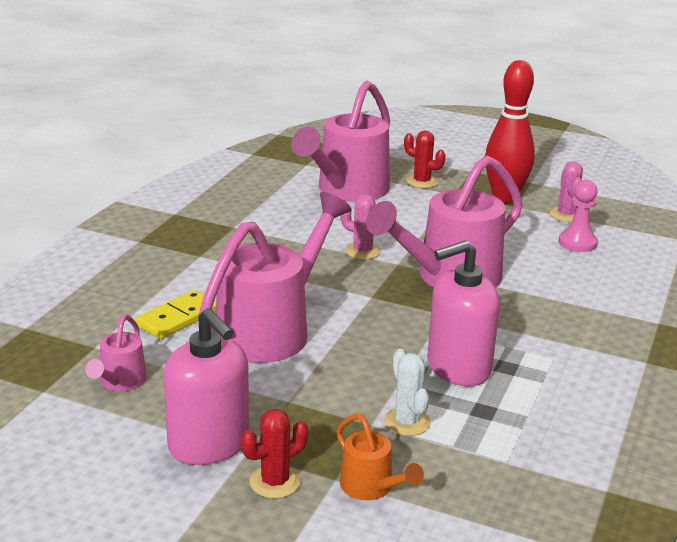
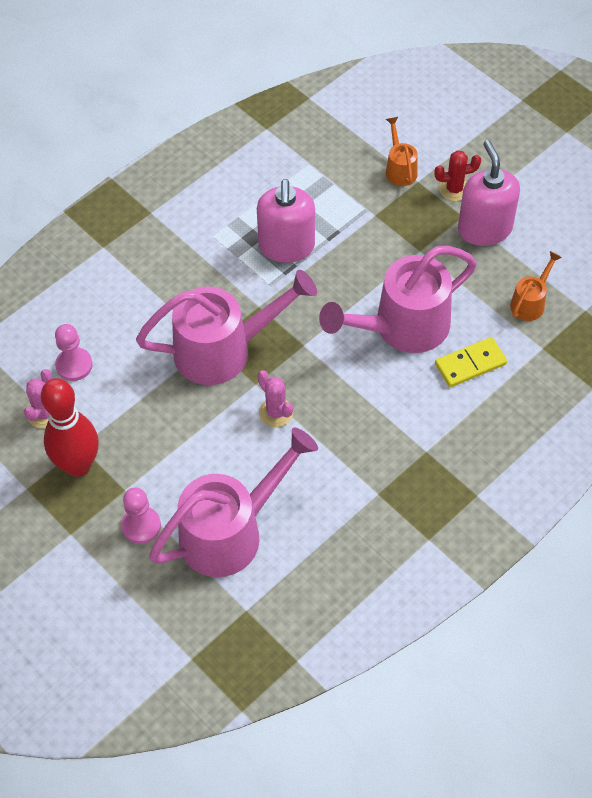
camera: 155 degrees left, 30 degrees up
(120, 382) = (530, 302): pink watering can -> orange watering can
(407, 422) = (351, 210): white cactus -> none
(422, 182) = (141, 526): red cactus -> pink pawn
(458, 367) = (286, 246): pink soap dispenser -> pink soap dispenser turned 90 degrees clockwise

